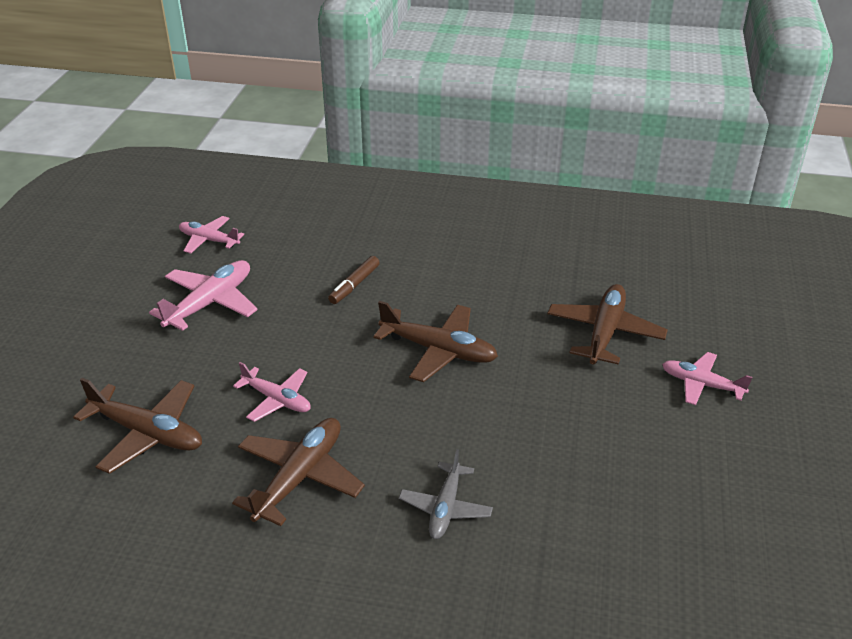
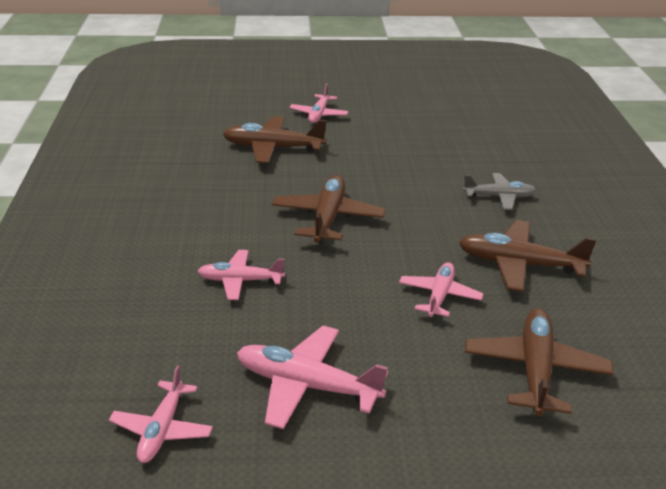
camera: 105 degrees left, 5 degrees down
(354, 285) = (240, 281): brown marker -> pink plane

